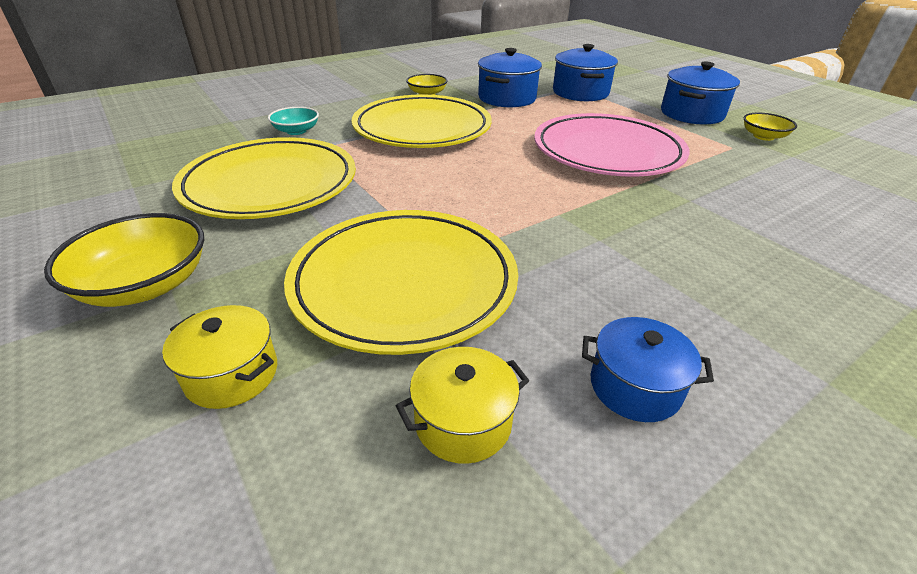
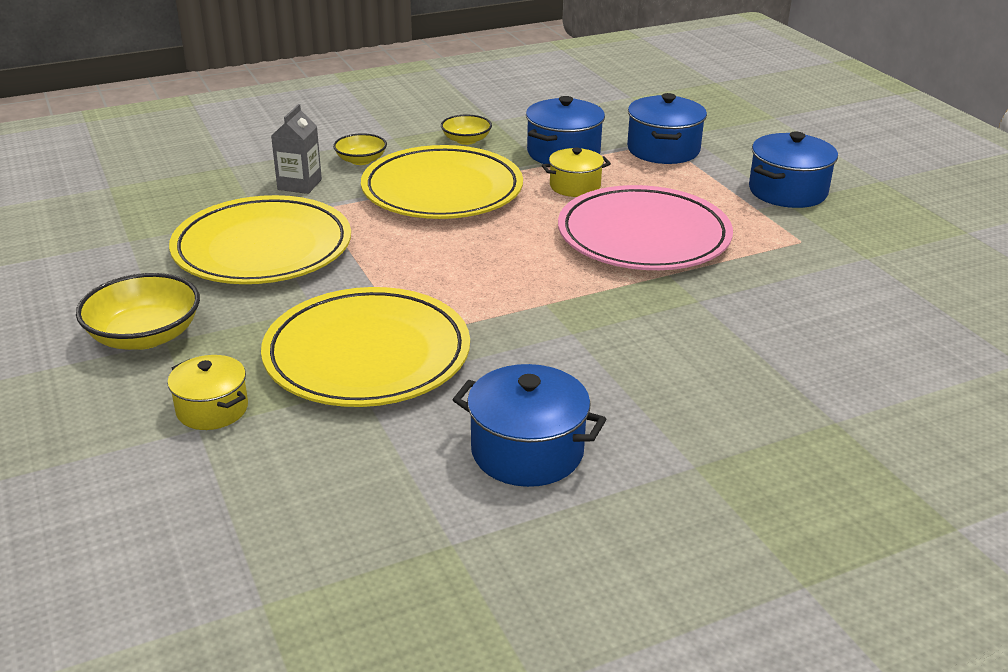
camera: 10 degrees right, 5 degrees down
(296, 131) = (299, 184): turquoise bowl -> grey carton
(463, 422) = (379, 458): yellow pot -> yellow pot (575, 186)
(635, 387) = (527, 451): blue pot -> blue pot, size x1.52
(763, 136) = (854, 229): yellow bowl -> yellow bowl (361, 160)

